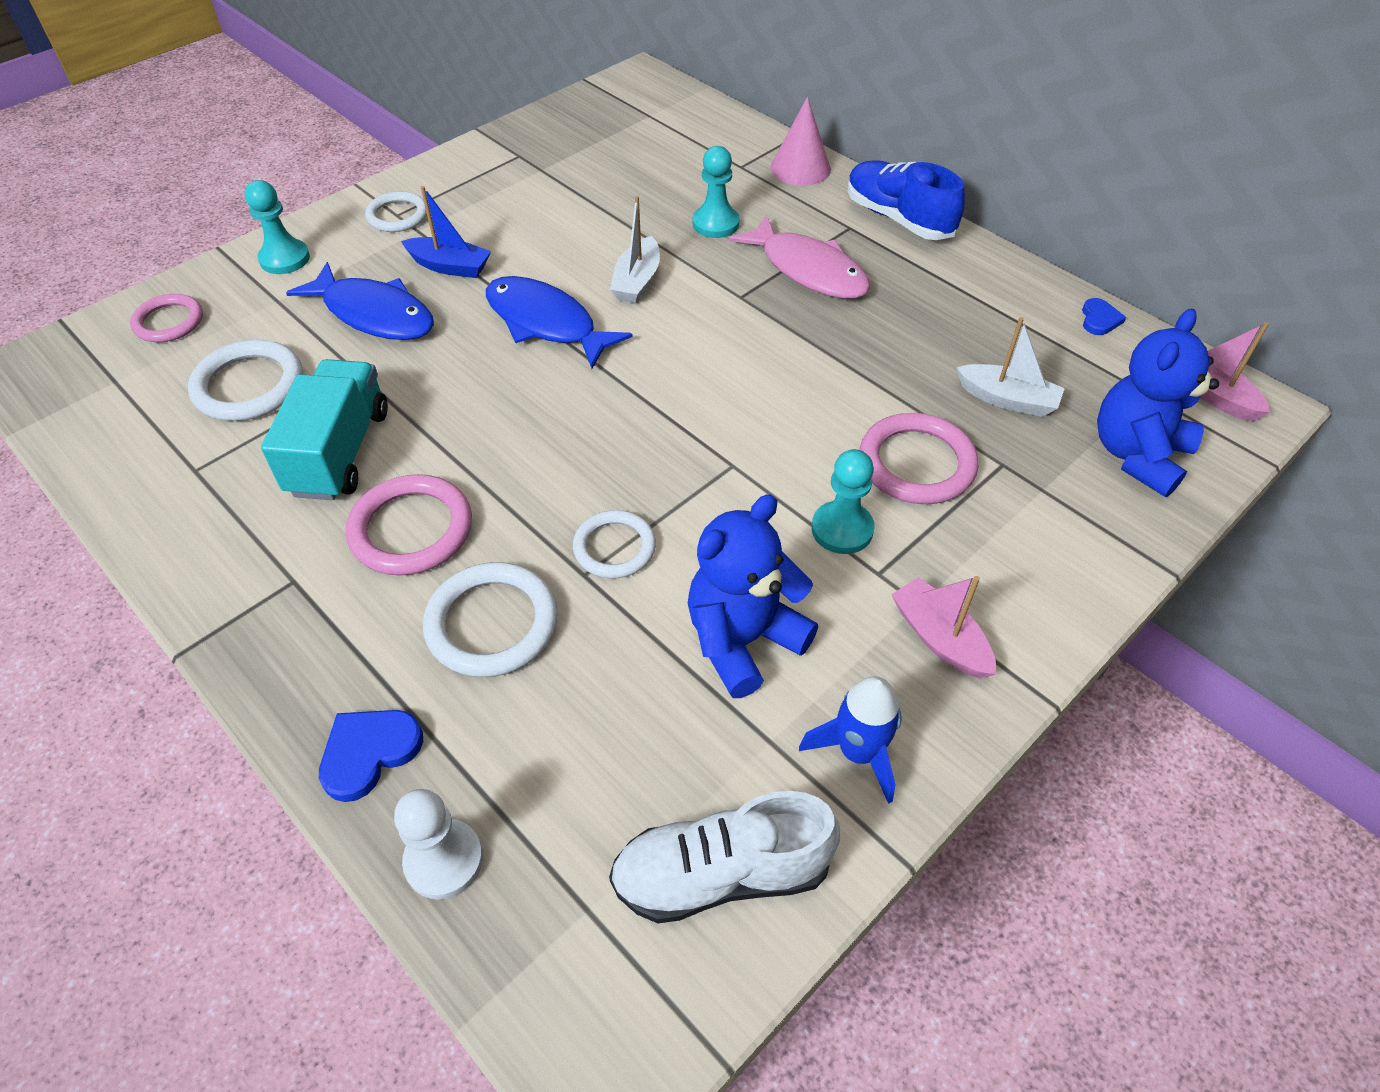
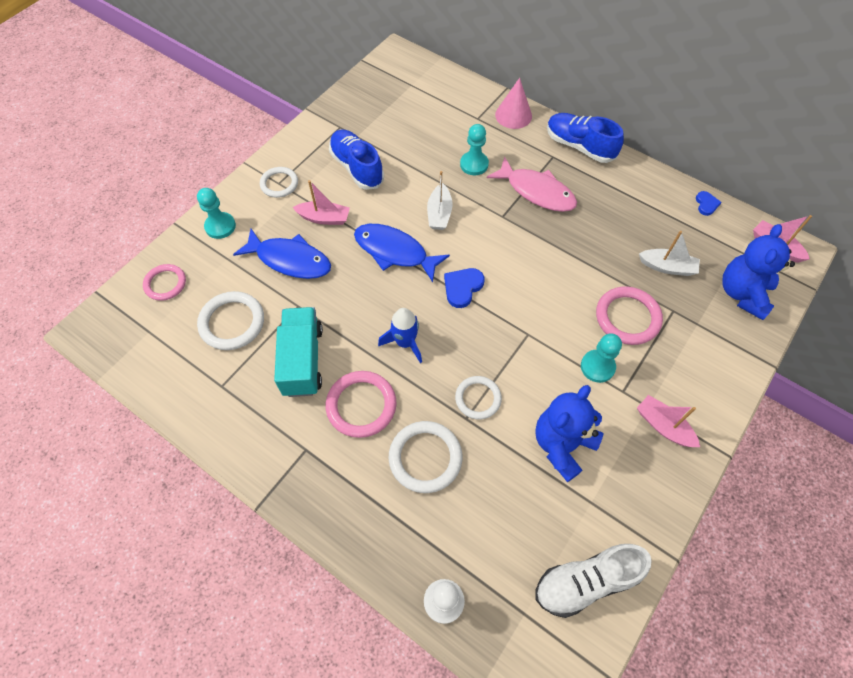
camera: 10 degrees left, 10 degrees up
(369, 753) = (384, 547): blue heart -> blue heart (462, 288)
(450, 266) = (324, 218): blue boat -> pink boat
(526, 208) = (357, 168): none -> blue shoe
(857, 752) = (637, 501): blue rocket -> blue rocket (405, 342)

